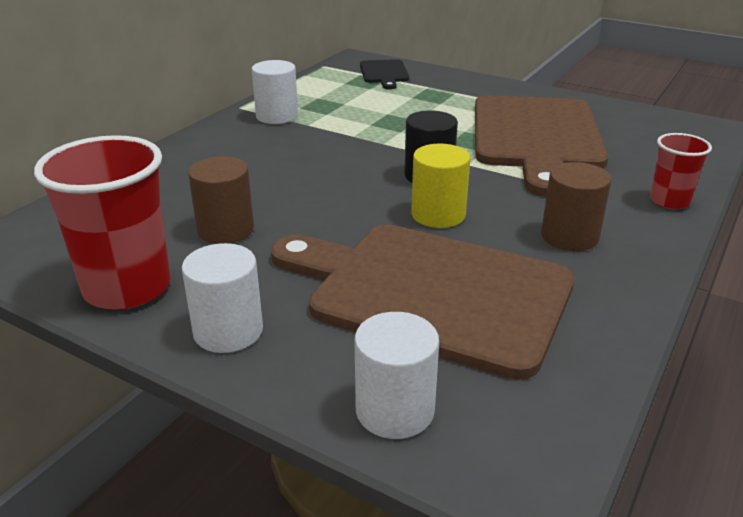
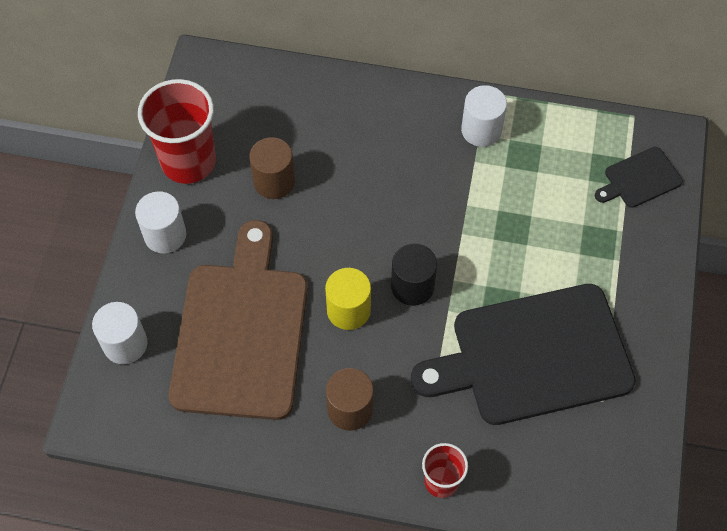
camera: 70 degrees right, 30 degrees up
(536, 137) = (533, 356): brown cutting board -> black cutting board

